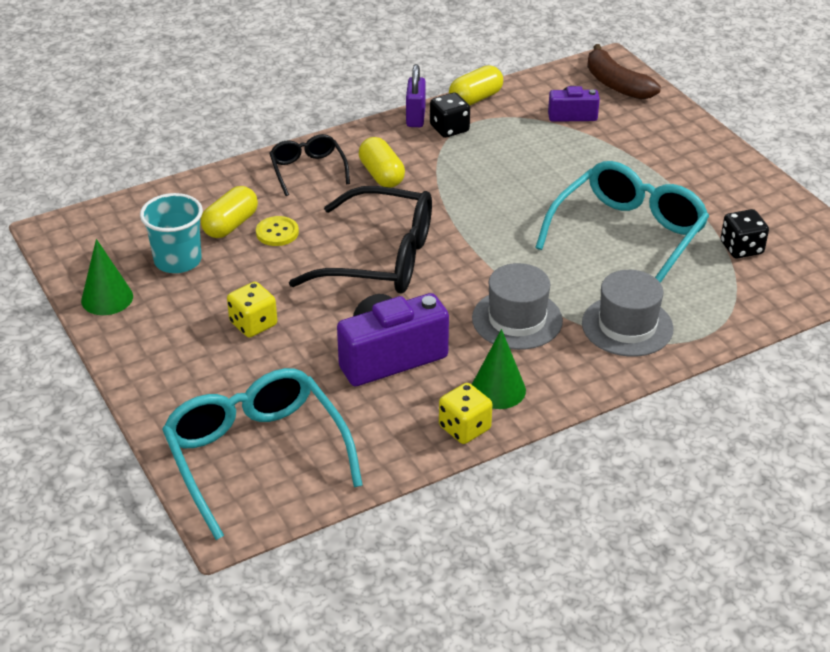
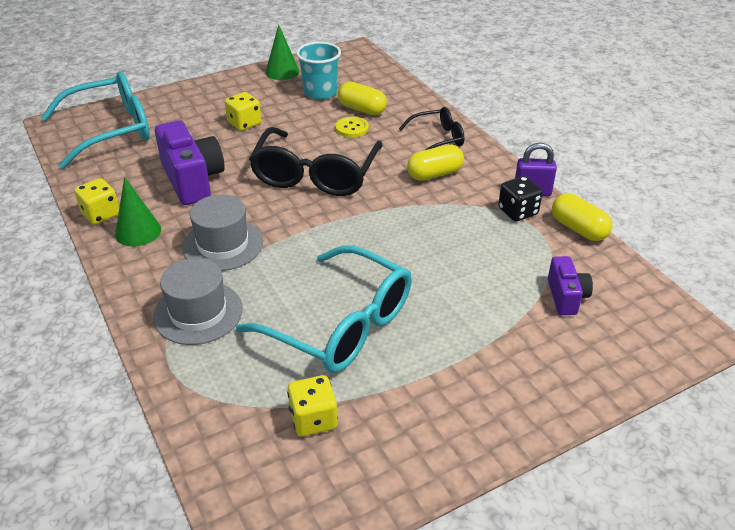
camera: 90 degrees right, 0 degrees up
(616, 84) = (647, 339): brown banana -> none
(741, 248) = (313, 419): black dice -> yellow dice

